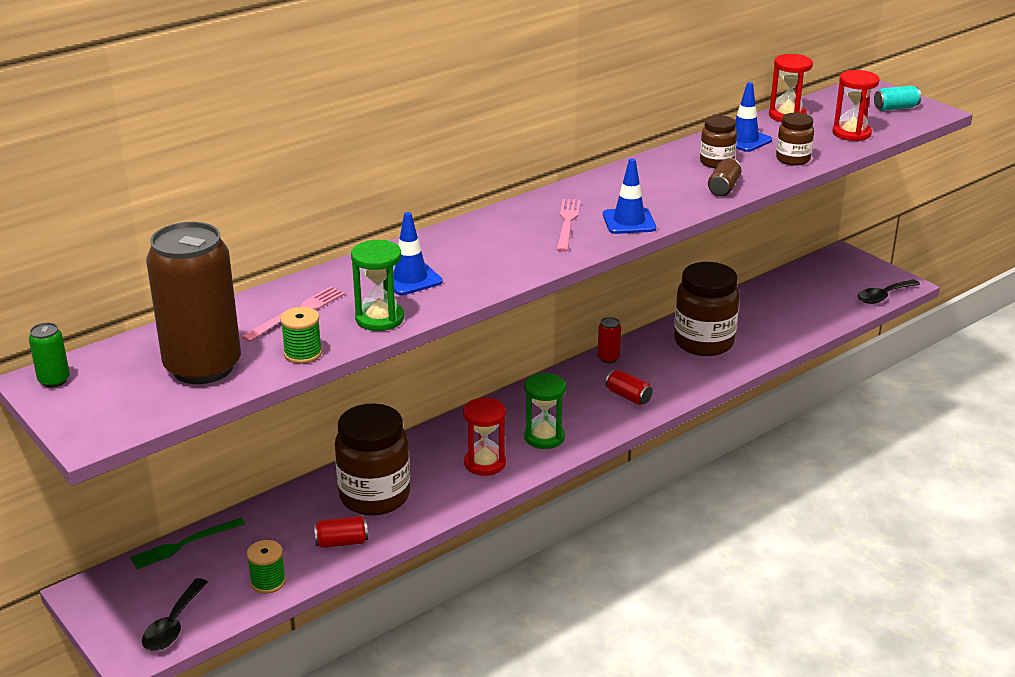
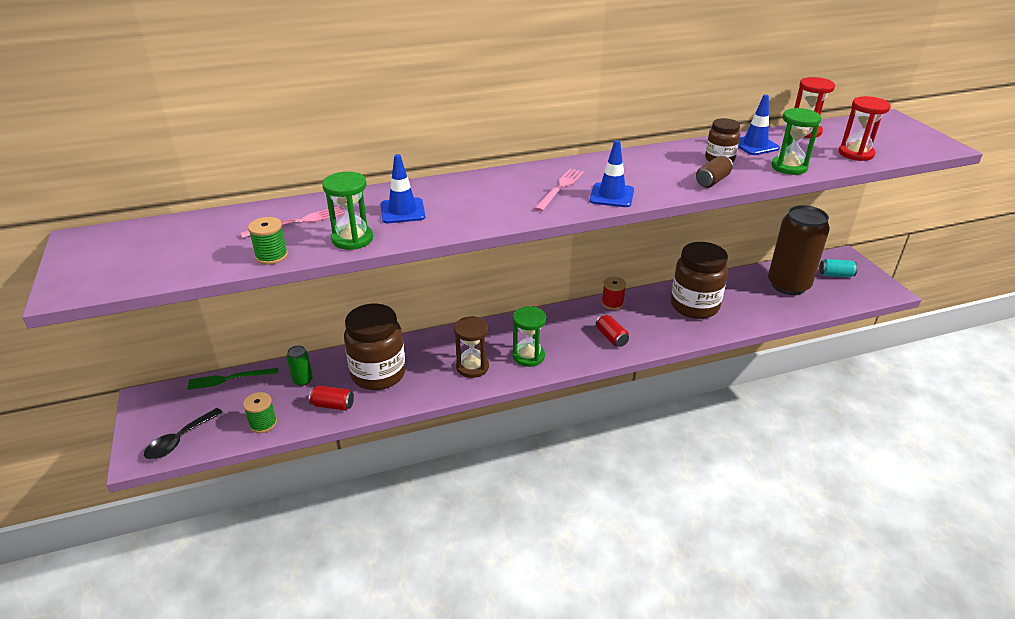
camera: 20 degrees right, 5 degrees up
(54, 380) = (87, 241): green can -> green can (303, 380)
(203, 367) = (192, 252): brown can -> brown can (788, 285)
(485, 463) = (472, 367): red hourglass -> brown hourglass
(608, 358) = (612, 303): red can -> red spool
(793, 159) = (789, 167): brown jar -> green hourglass
(883, 296) = (866, 298): black spoon -> none
(895, 108) = (909, 138): turquoise can -> turquoise can (835, 275)

